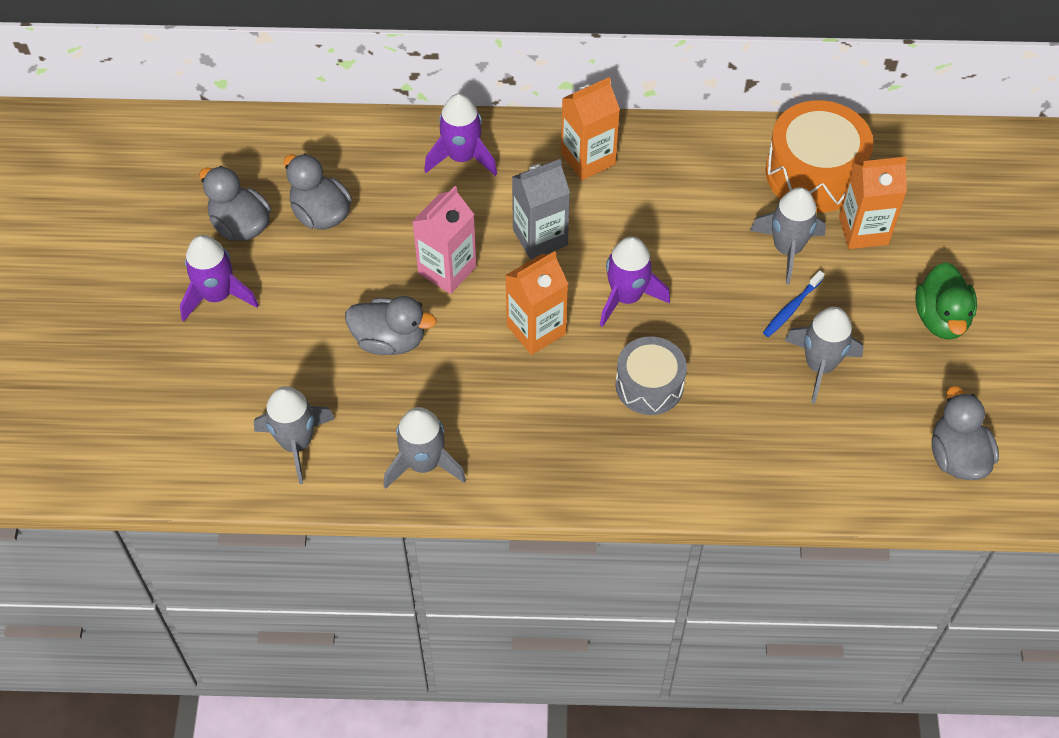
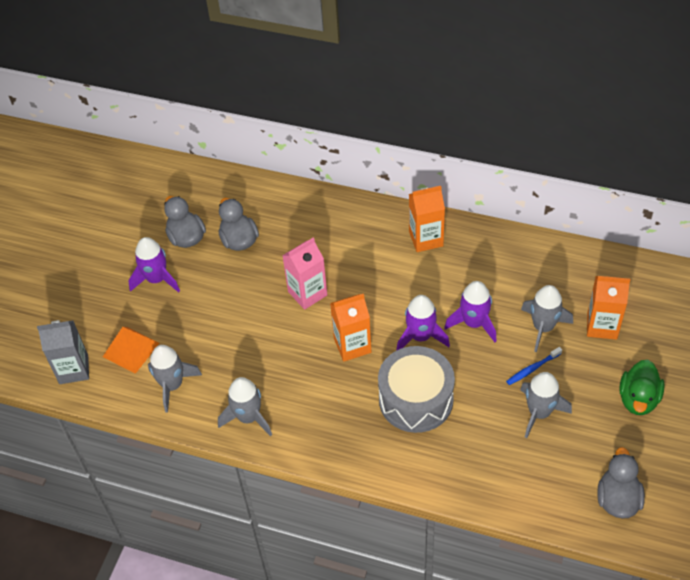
camera: 20 degrees right, 5 degrees down
(216, 406) = (131, 349): none -> orange pyramid
(389, 340) = (254, 331): grey duck -> none
(462, 157) = (342, 221): purple rocket -> purple rocket (474, 323)
(540, 237) = (376, 285): grey carton -> grey carton (74, 369)
(649, 385) = (416, 399): grey drum -> grey drum, size x1.56
(814, 173) = (579, 279): orange drum -> none

